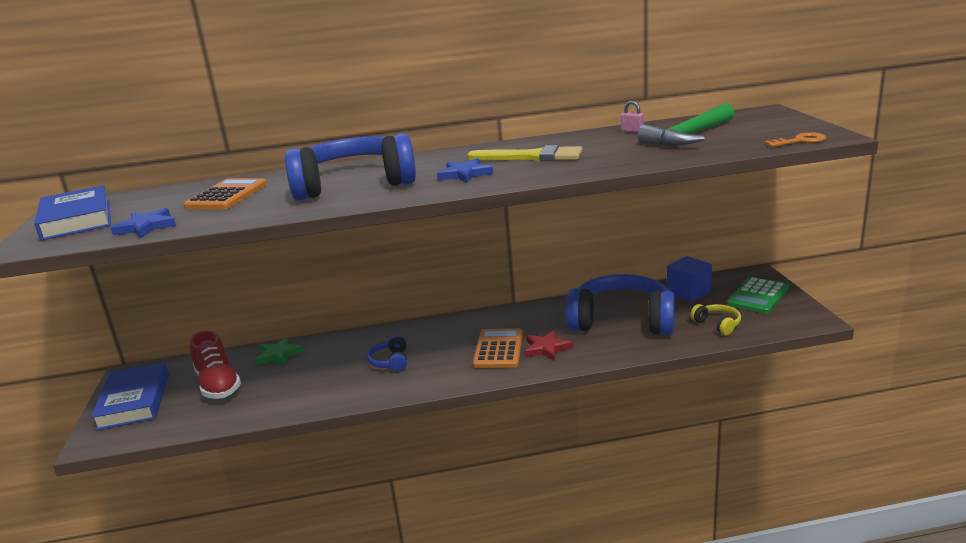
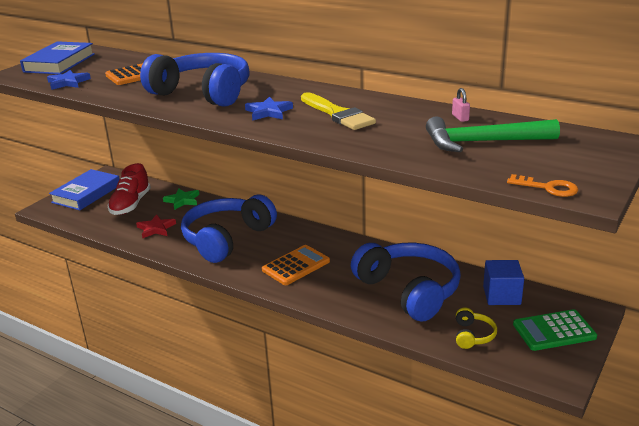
camera: 40 degrees right, 5 degrees up
(390, 361) = (226, 238): blue headphones -> blue headphones, size x2.40
(546, 348) = (324, 282): red star -> red star (156, 228)

